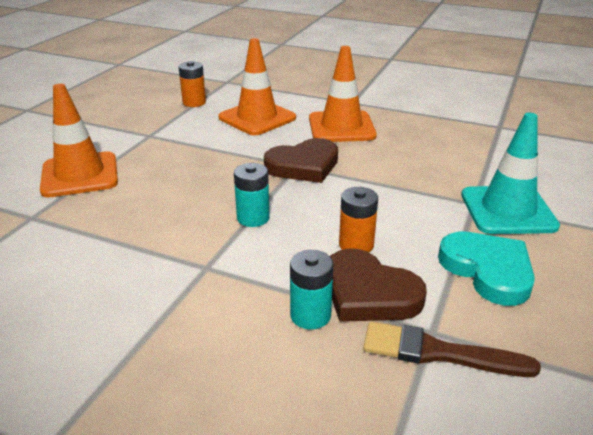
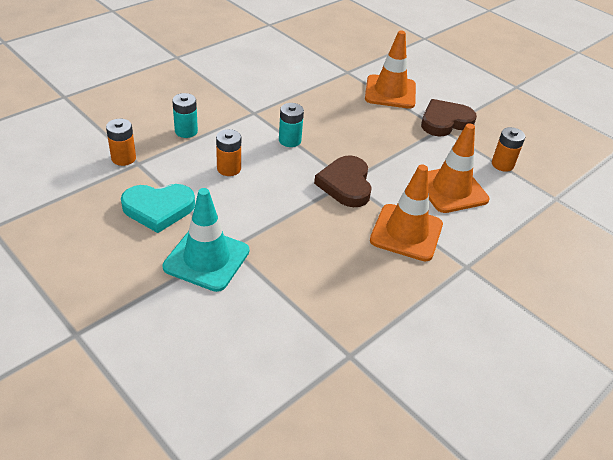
camera: 110 degrees right, 10 degrees up
(369, 293) = (184, 155): brown heart -> brown heart (445, 121)
(438, 353) = (123, 158): brown brush -> orange battery

